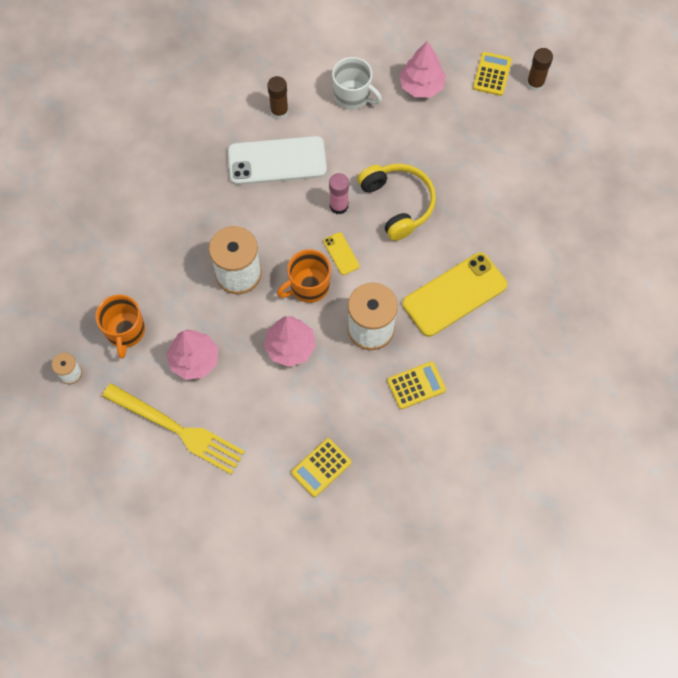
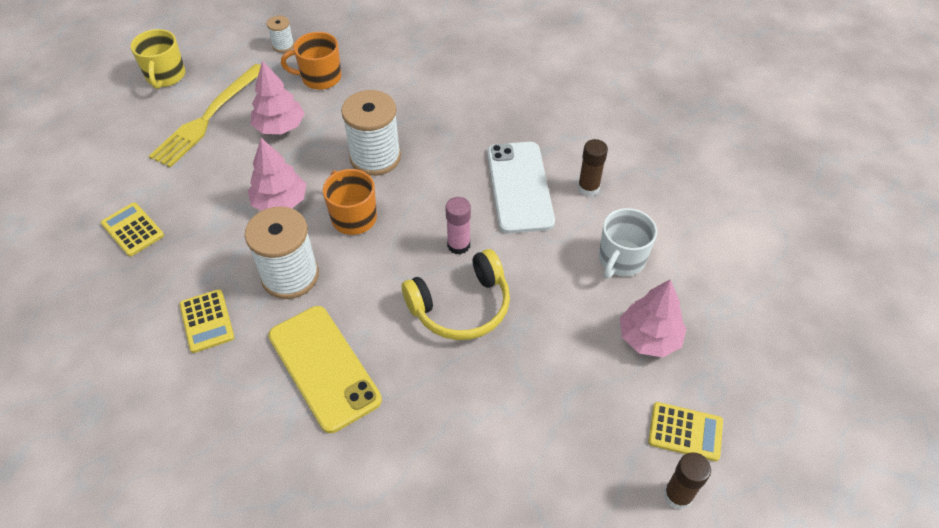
camera: 90 degrees right, 15 degrees down
(110, 485) = (165, 76): none -> yellow mug
(341, 253) = (393, 247): yellow phone -> none

